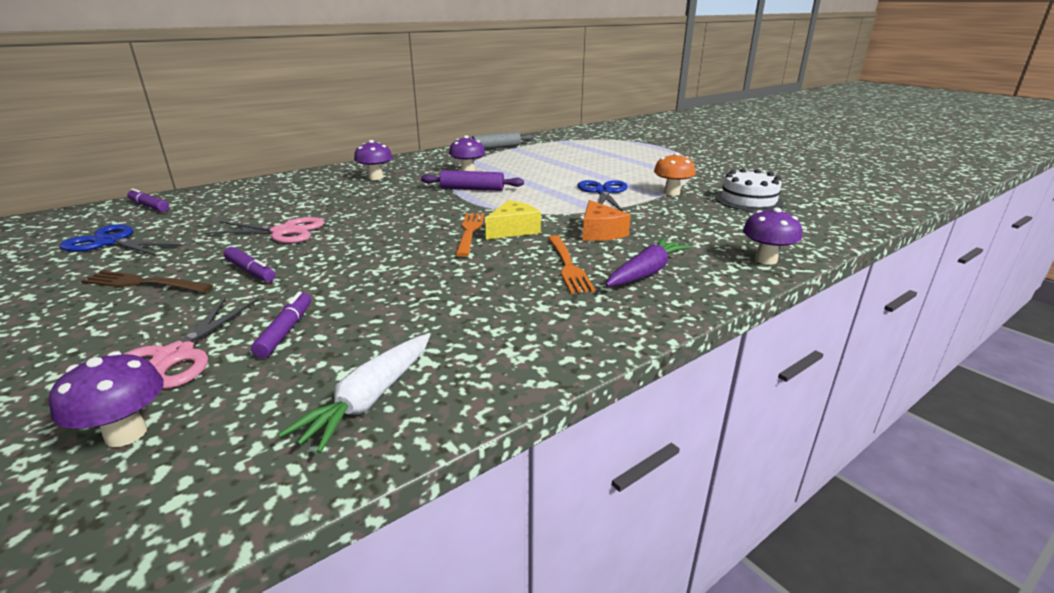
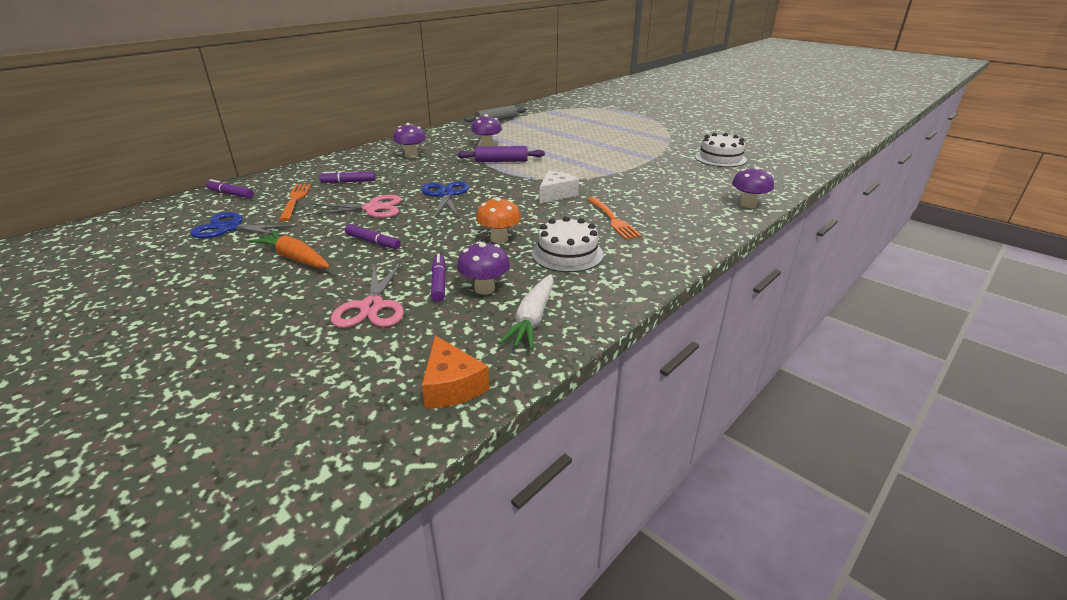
camera: 10 degrees left, 5 degrees up
(126, 434) = (386, 356): purple mushroom -> purple mushroom (484, 289)
(144, 283) = (294, 258): brown fork -> orange carrot
(283, 201) = (348, 182): none -> purple marker
(469, 232) = (523, 198): orange fork -> orange fork (295, 200)
(480, 307) = (567, 254): none -> white cake
(513, 230) = (556, 194): yellow cheese -> white cheese
(600, 232) = (622, 192): orange cheese -> orange cheese (451, 385)
(603, 192) = (608, 157): blue scissors -> blue scissors (445, 195)
(646, 272) = (670, 220): purple carrot -> none
(671, 193) = (661, 155): orange mushroom -> orange mushroom (499, 239)

